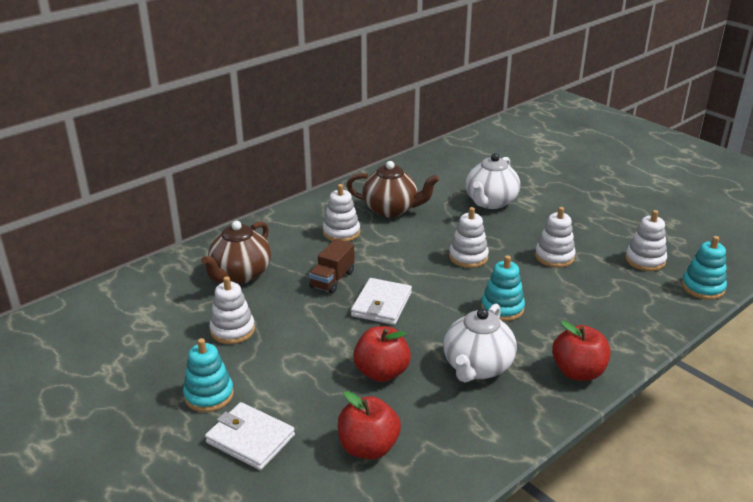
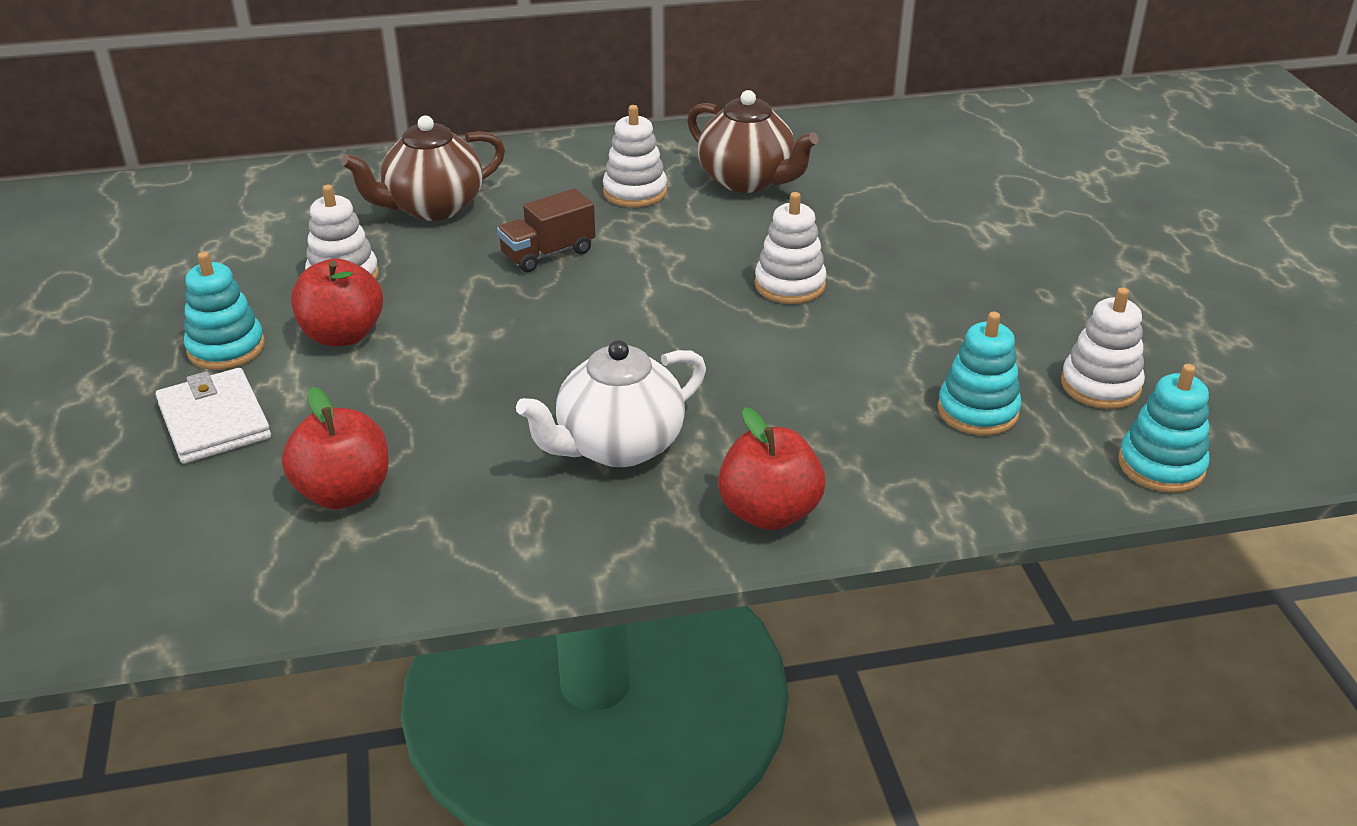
camera: 30 degrees right, 5 degrees up
(381, 304) = (579, 310): white wallet -> none
(381, 372) = (473, 402): red apple -> red apple (342, 335)
(490, 202) = (924, 213): white teapot -> none
(502, 308) = (756, 377): turquoise stacking toy -> turquoise stacking toy (977, 411)
(554, 257) = (937, 329): white stacking toy -> none

